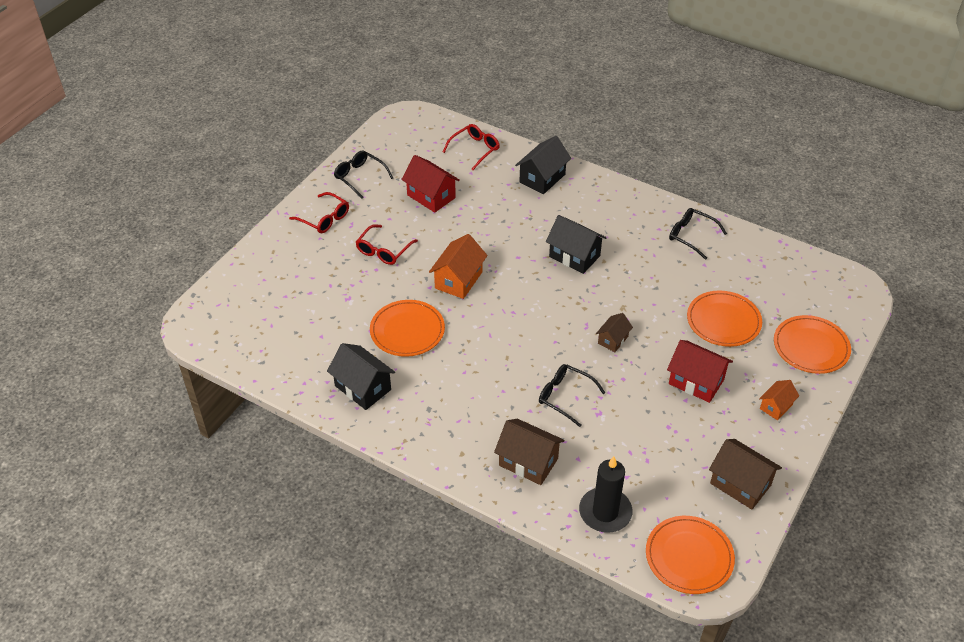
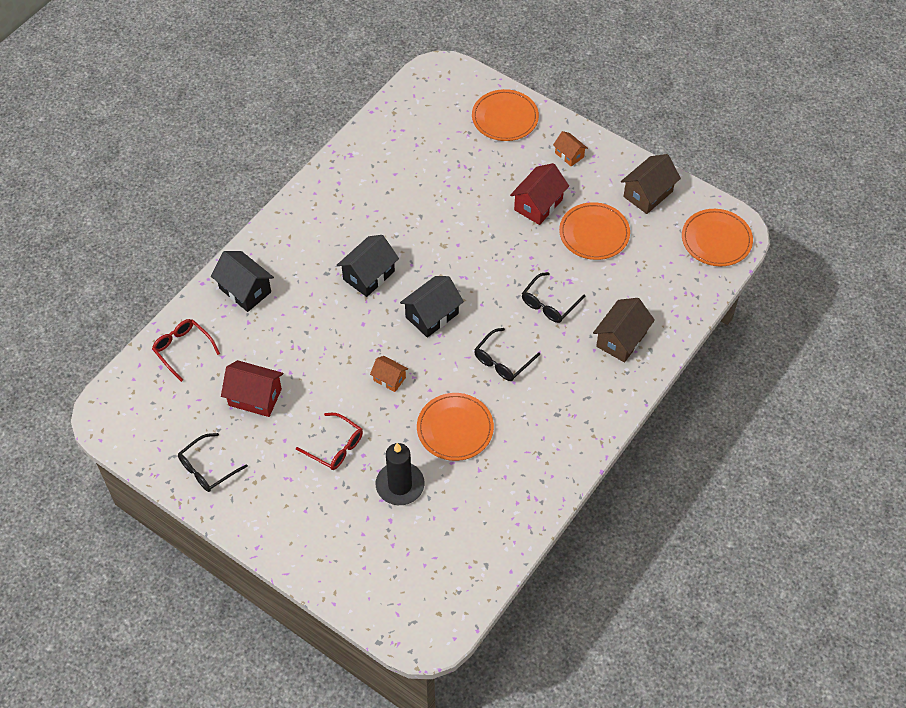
camera: 85 degrees left, 10 degrees up
(324, 219) = (274, 506): red glasses -> none
(363, 388) = (527, 470): black house -> black house (432, 315)
(431, 196) = (255, 397): red house -> red house turned 60 degrees clockwise
(458, 280) = (389, 379): orange house -> orange house, size x0.59
(605, 512) = (674, 290): black candle -> black candle (400, 485)
(613, 340) = (483, 258): brown house -> none
(691, 236) = (354, 177): black glasses -> black glasses (502, 361)
(723, 321) = (468, 172): orange plate -> orange plate (594, 233)

